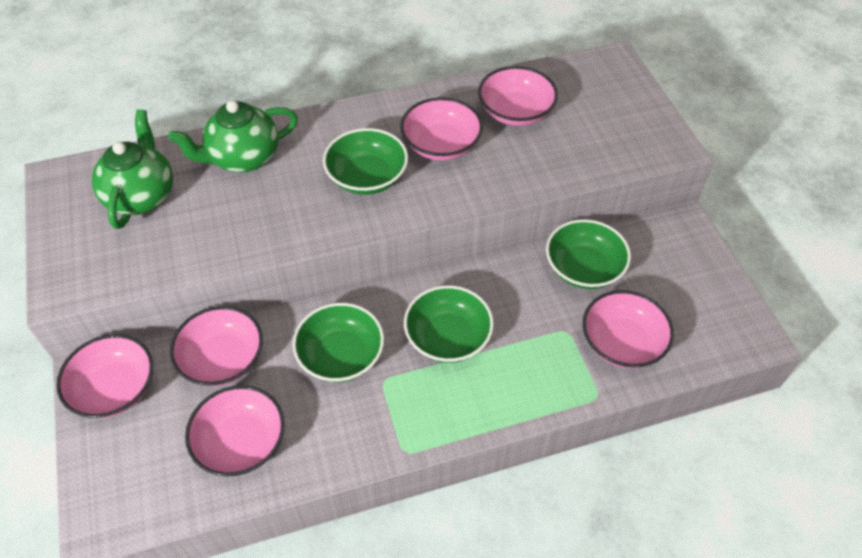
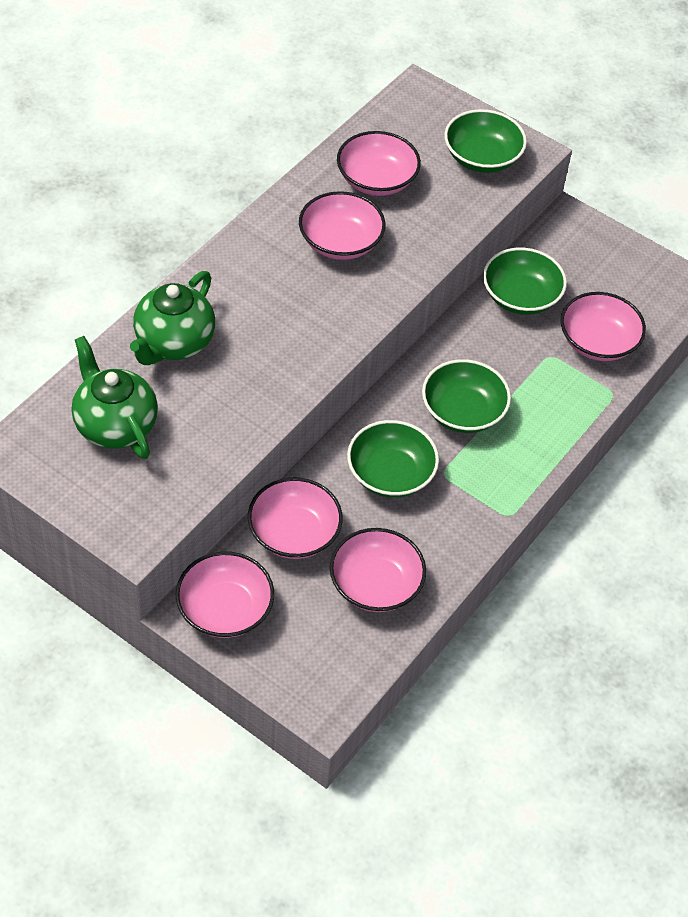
camera: 40 degrees left, 0 degrees up
(367, 177) = (304, 303): green bowl -> green bowl (482, 157)

